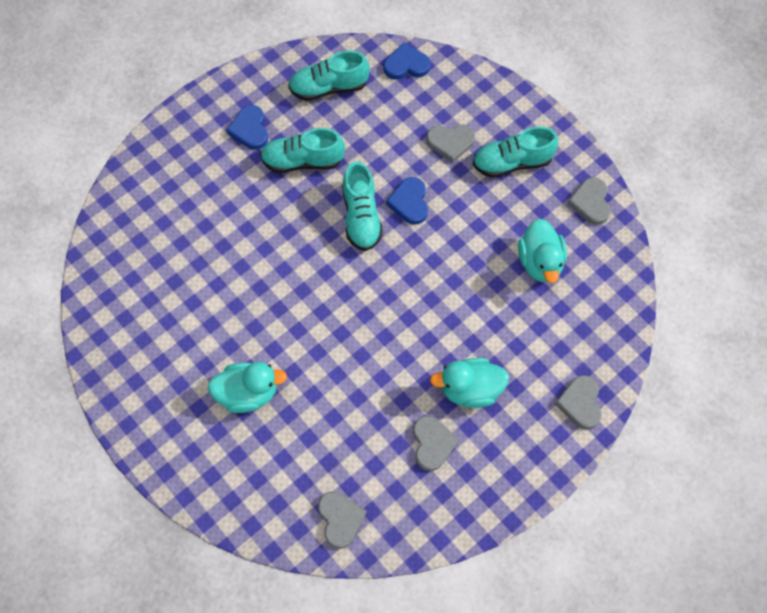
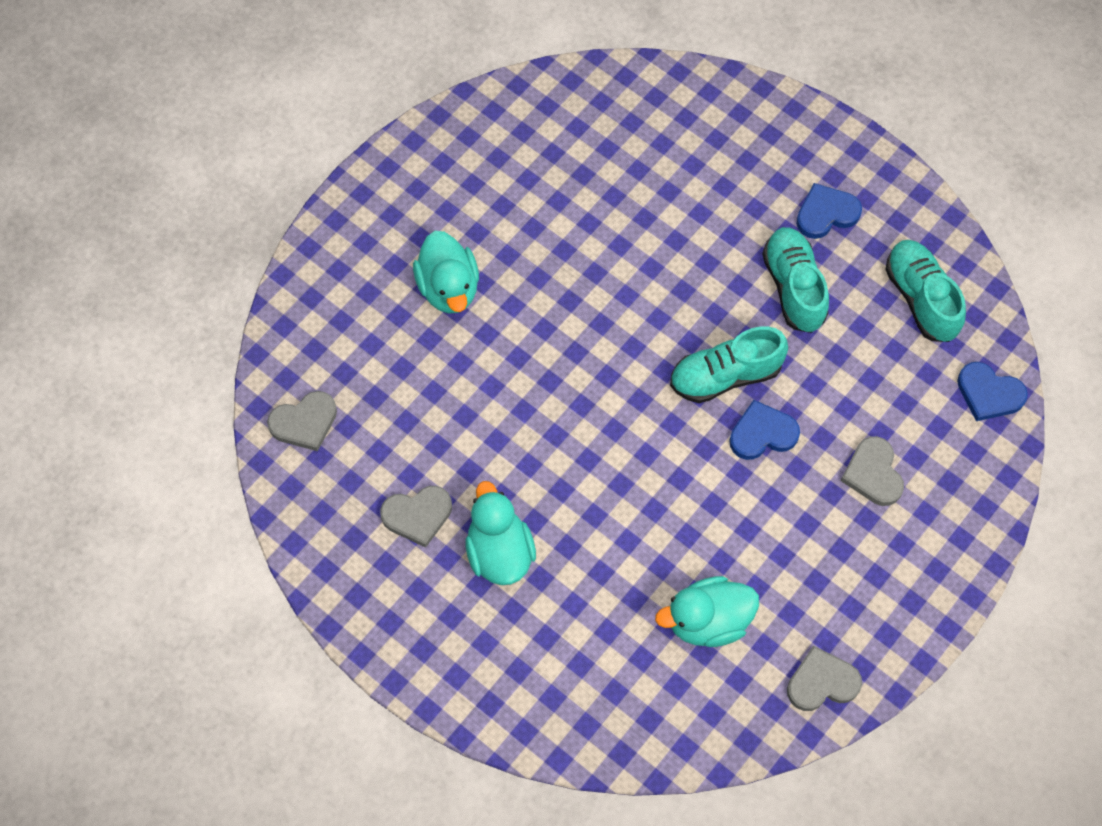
camera: 80 degrees right, 0 degrees up
(406, 65) = (989, 393): blue heart -> blue heart turned 135 degrees clockwise
(512, 162) = (861, 563): turquoise shoe -> none
(580, 403) = (505, 698): grey heart -> none

